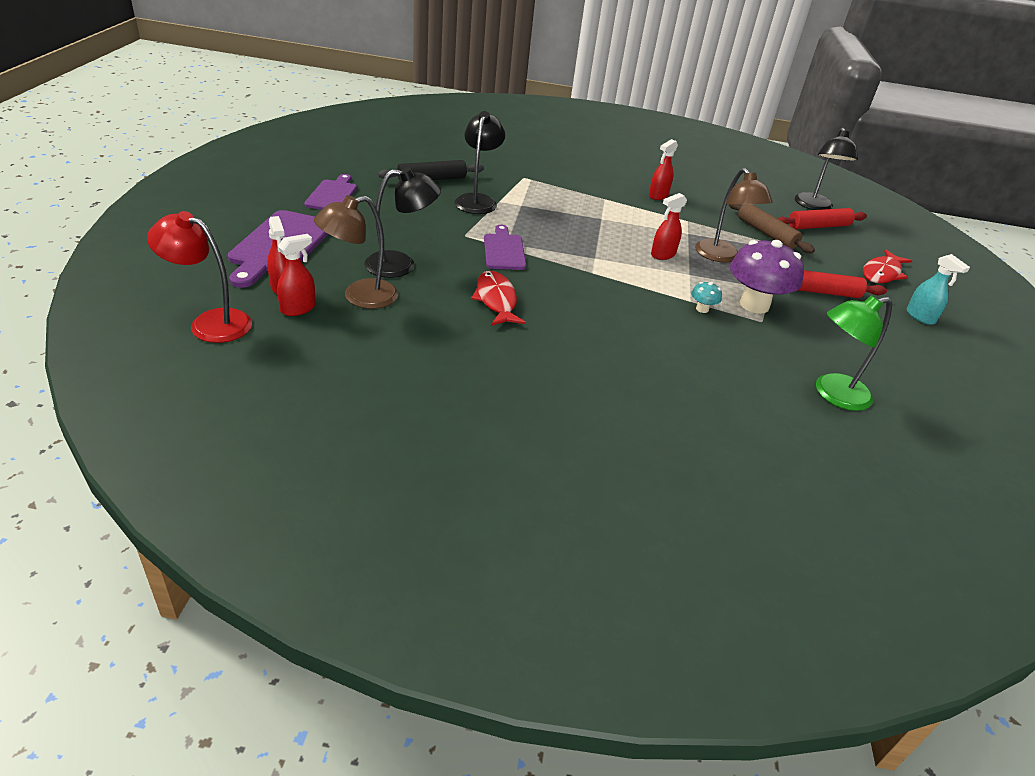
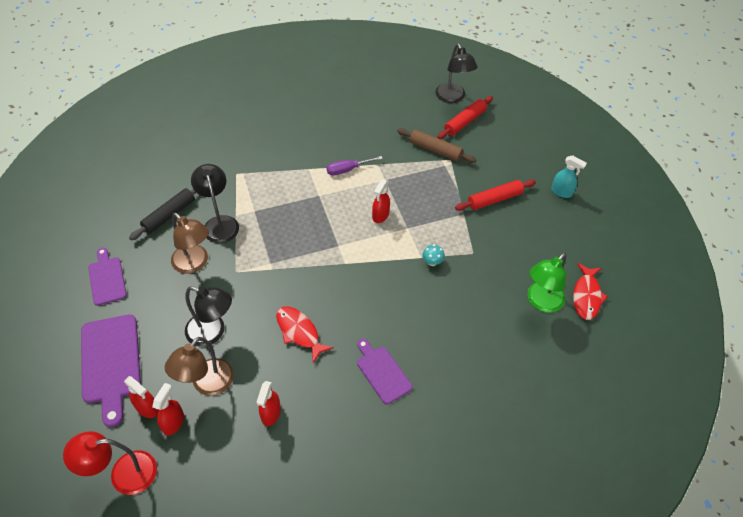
camera: 25 degrees left, 15 degrees up
(401, 265) = (212, 332): black lamp -> black lamp turned 60 degrees clockwise
(504, 250) = (273, 273): purple cutting board -> purple cutting board (382, 372)
(649, 213) = (348, 170): none -> purple screwdriver
(658, 196) = (343, 144): red spray bottle -> red spray bottle (271, 413)
(721, 256) = (418, 195): brown lamp -> brown lamp (194, 264)
(754, 305) = (461, 238): purple mushroom -> none
(882, 273) = (523, 156): red fish -> red fish (586, 296)

